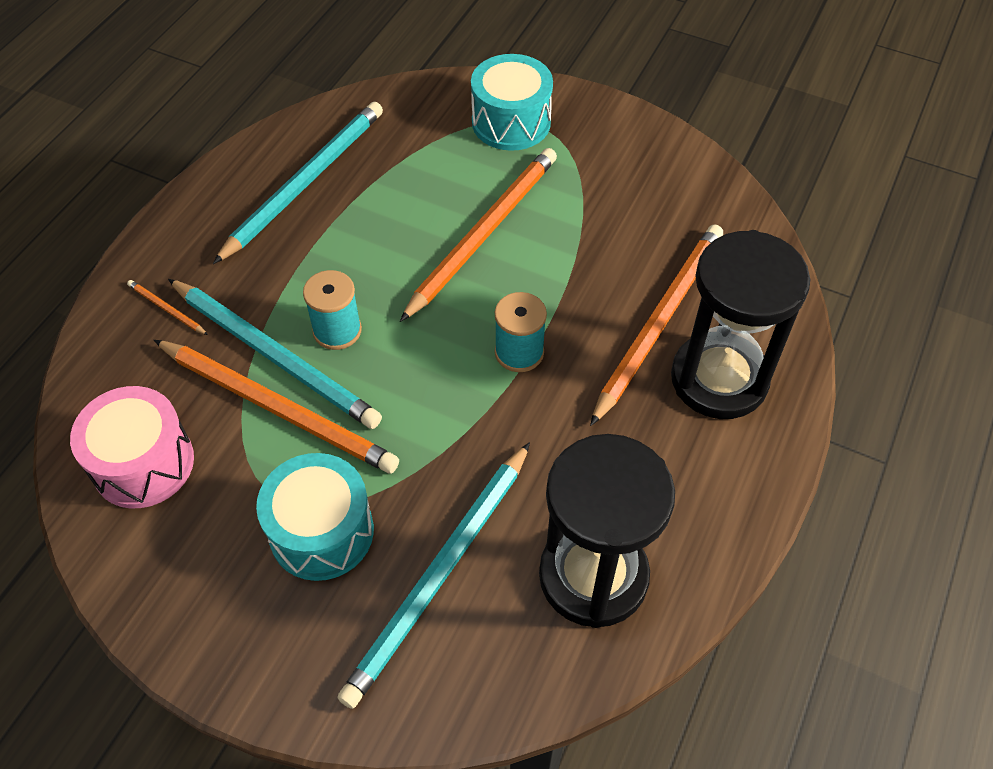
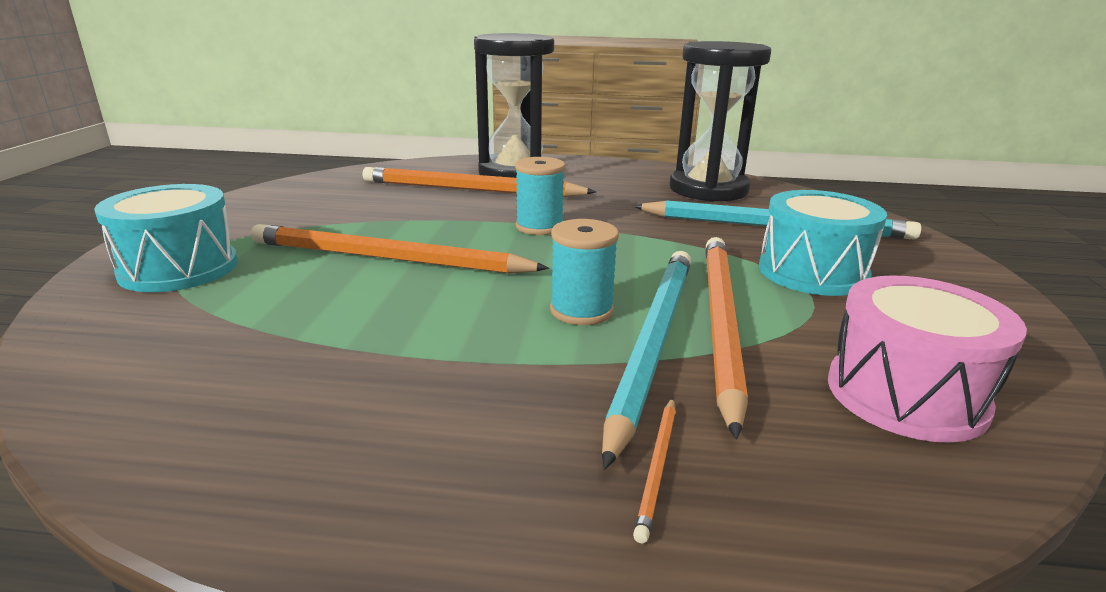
camera: 110 degrees left, 30 degrees down
(305, 182) = (299, 398): turquoise pencil -> none

